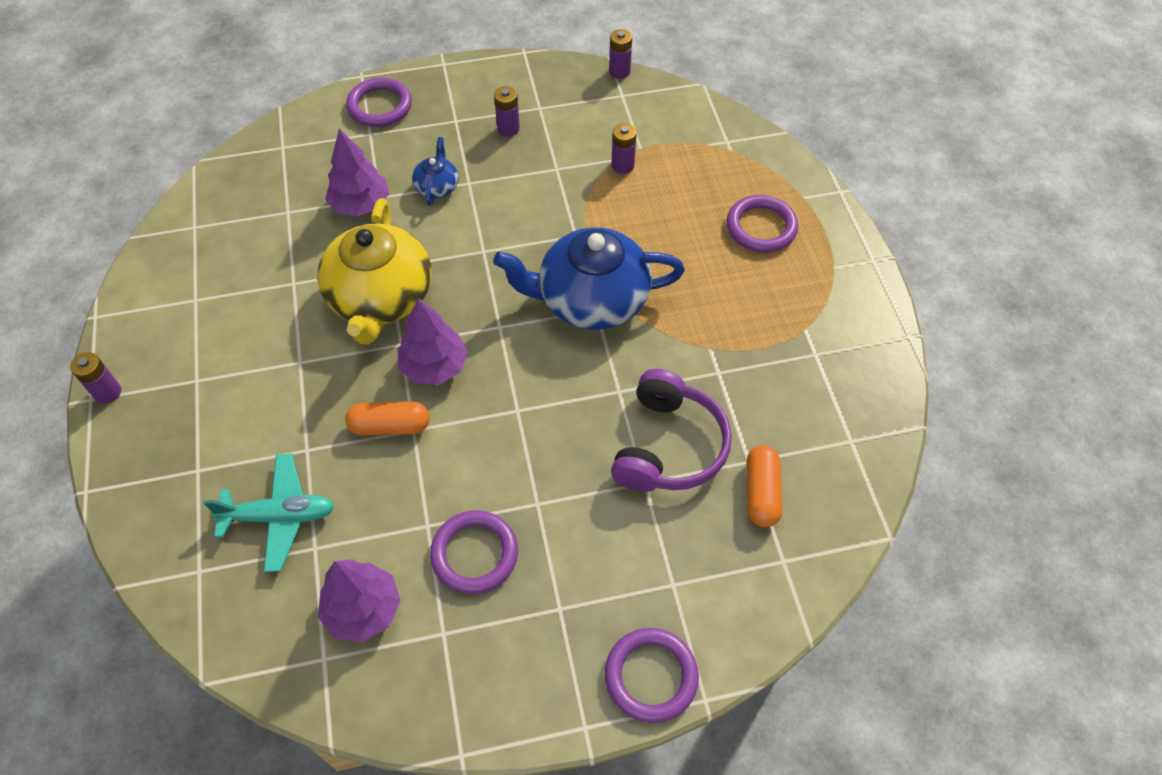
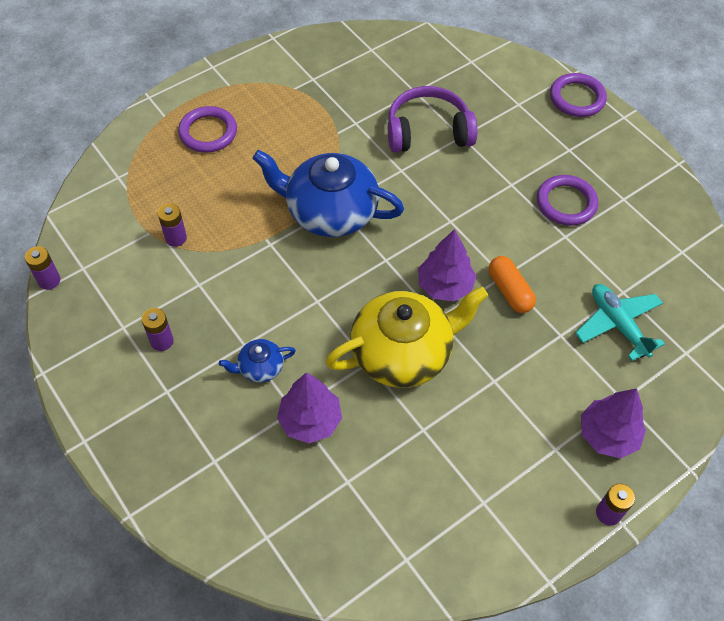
camera: 115 degrees left, 0 degrees up
(363, 609) = (640, 245): purple tree -> purple tree (607, 435)
(380, 106) = (171, 471): purple ring -> none
(591, 299) = (330, 212): blue teapot -> blue teapot turned 135 degrees clockwise
(761, 492) = (433, 80): orange capsule -> none

